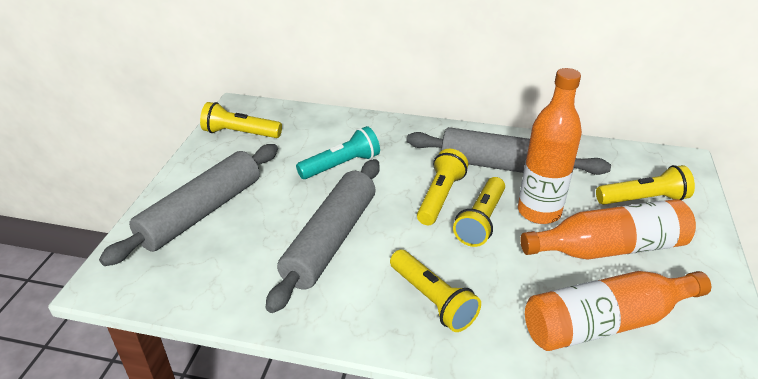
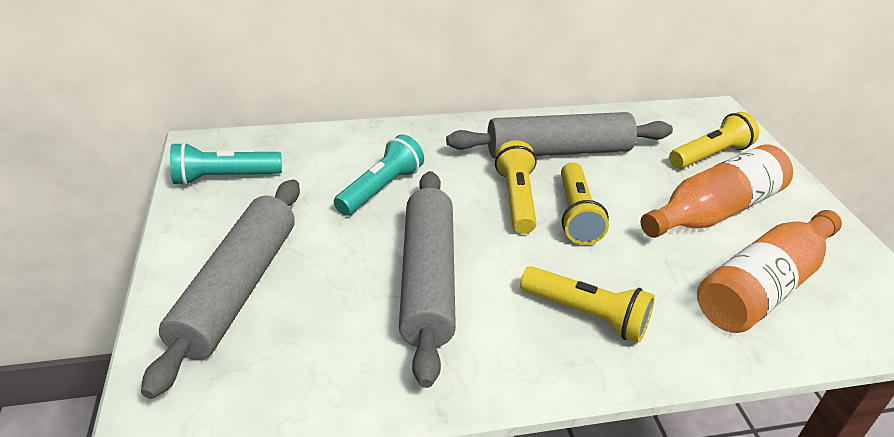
camera: 25 degrees left, 0 degrees up
(240, 133) = (224, 178): yellow flashlight -> turquoise flashlight
(539, 212) = (626, 191): orange bottle -> none

